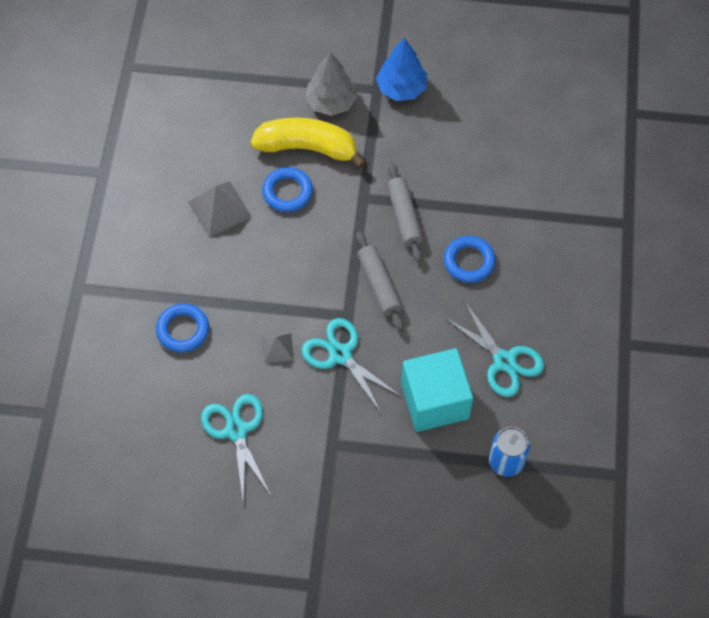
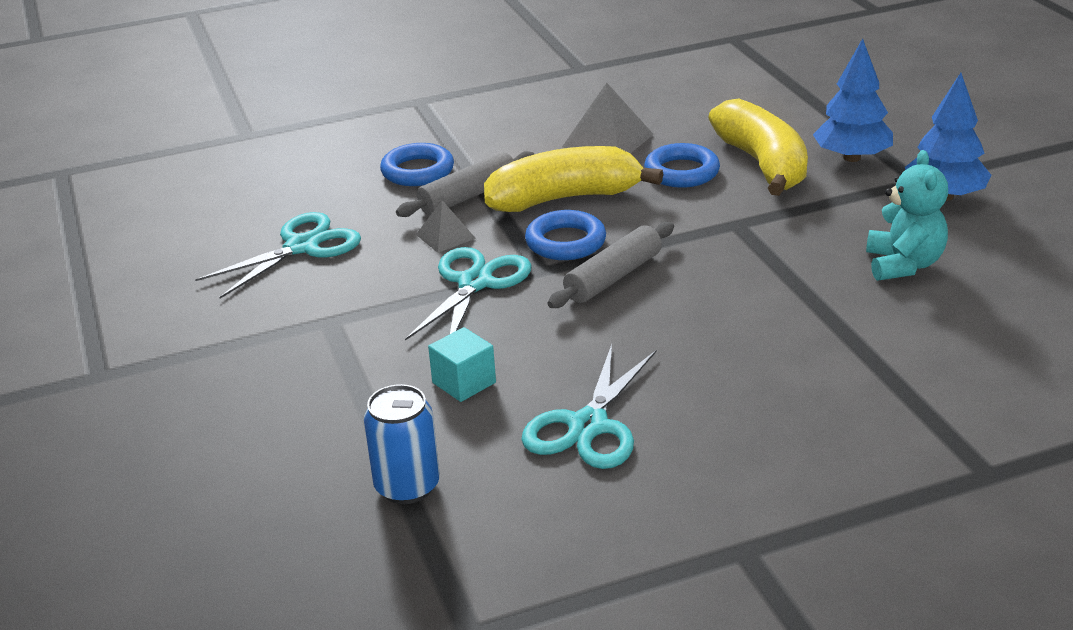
camera: 65 degrees right, 30 degrees down
(276, 266) = (564, 198): none -> yellow banana
(331, 102) = (852, 157): grey tree -> blue tree
(404, 216) = (743, 262): grey rolling pin -> grey rolling pin (468, 196)
(434, 401) = (464, 382): turquoise cube -> turquoise cube, size x0.48
(453, 149) = (903, 265): none -> turquoise teddy bear
(469, 261) = (730, 337): blue ring -> blue ring (565, 242)

